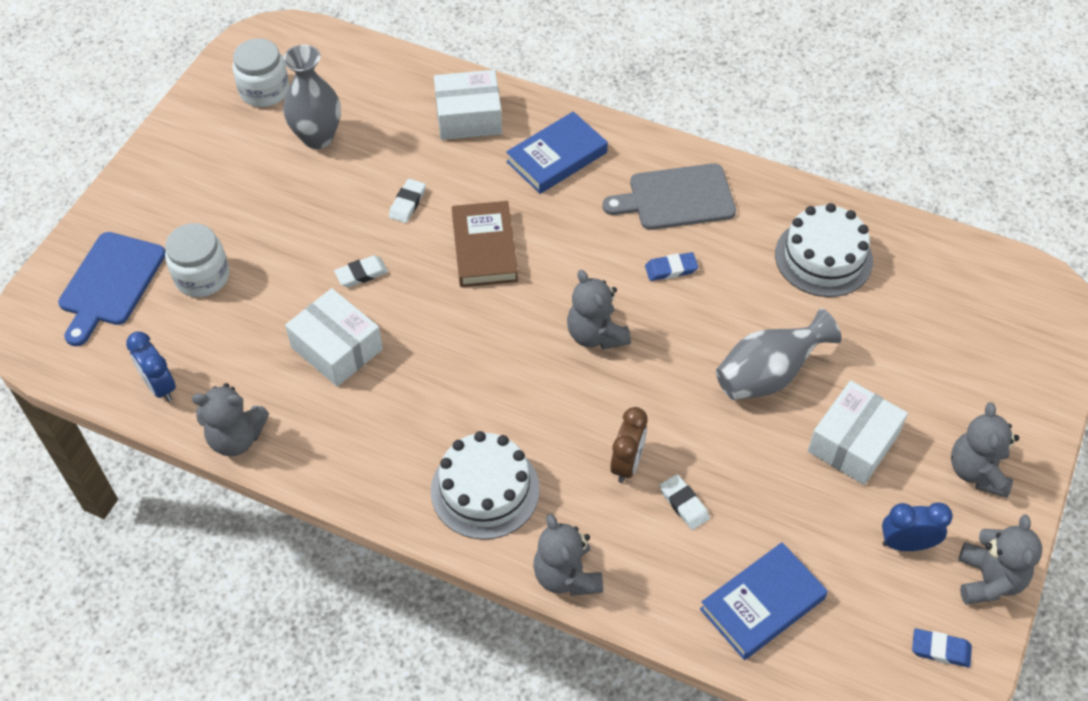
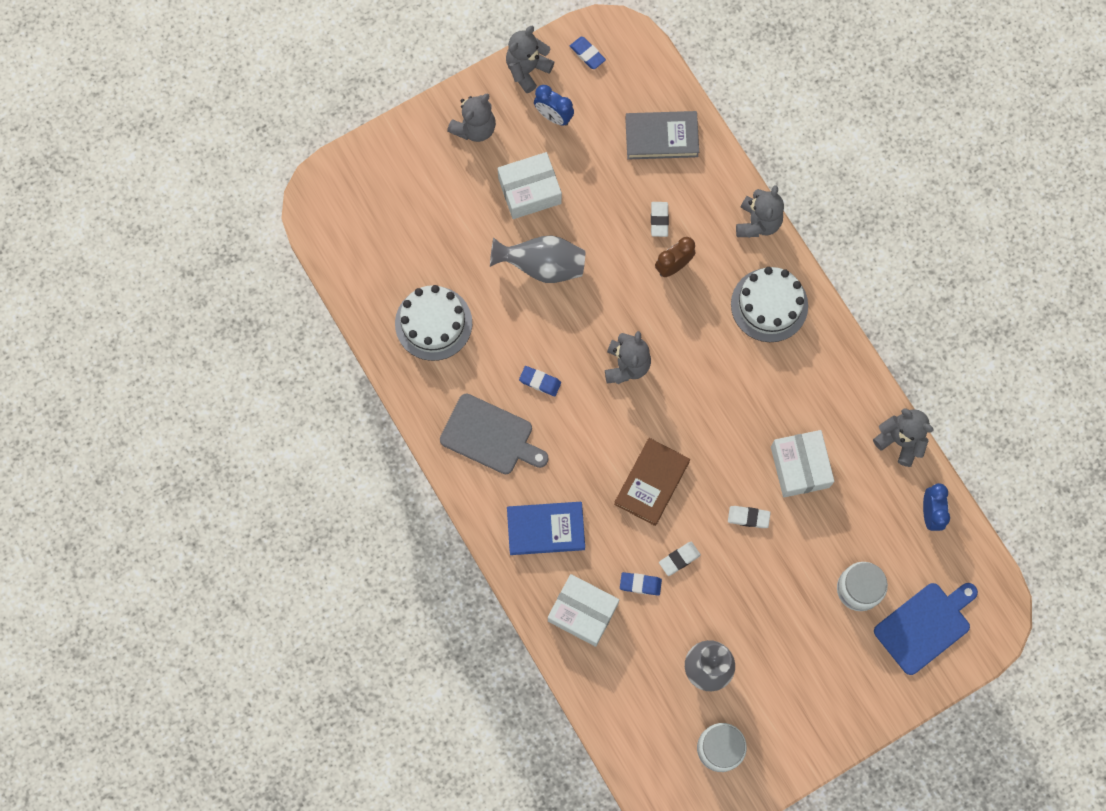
camera: 145 degrees left, 20 degrees up
(431, 165) = (640, 584): none -> blue eraser
(762, 604) = (661, 137): blue book -> grey book

